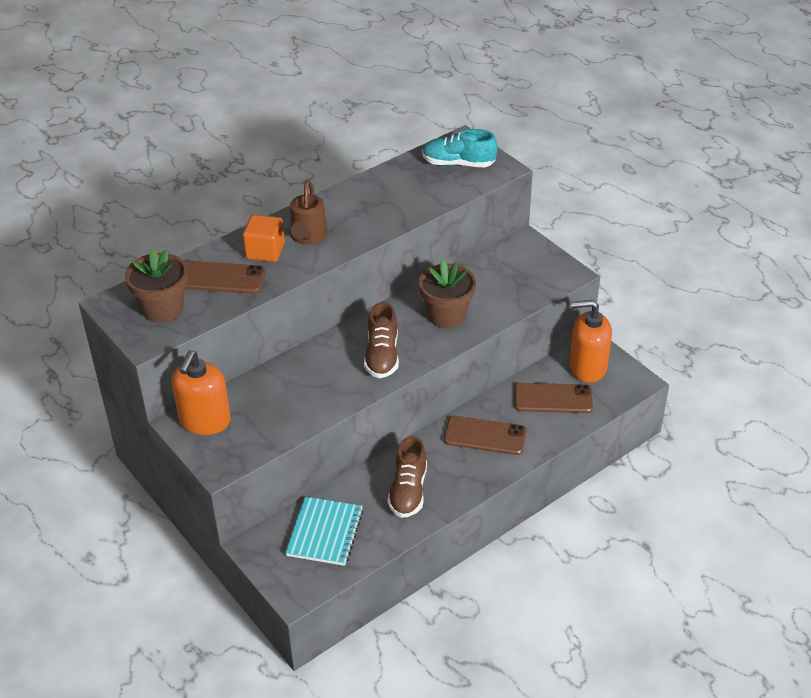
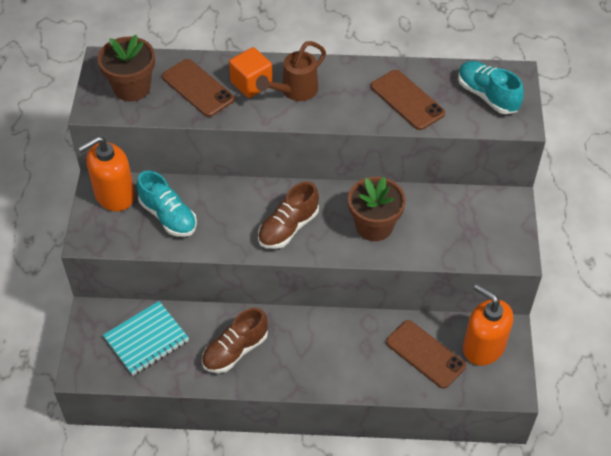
camera: 40 degrees right, 10 degrees up
(272, 407) = (168, 216): none -> turquoise shoe
(485, 436) = (338, 347): brown phone -> brown phone (407, 100)

